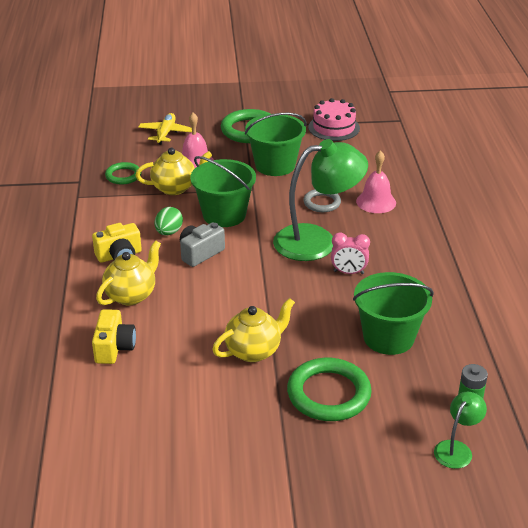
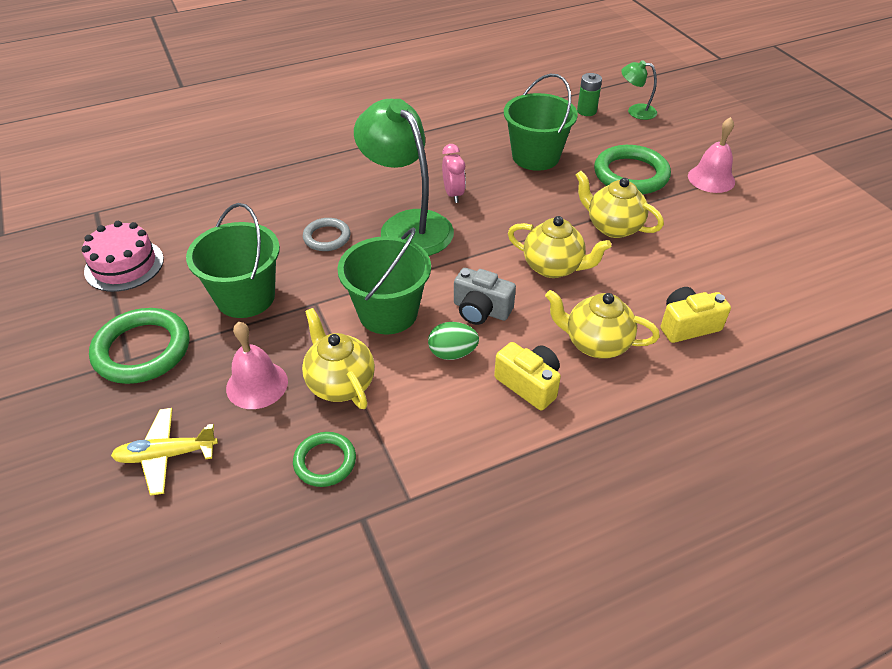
camera: 110 degrees left, 10 degrees up
(223, 300) = (553, 267): none -> yellow teapot
(376, 202) = (309, 199): pink bell -> pink bell (711, 178)

